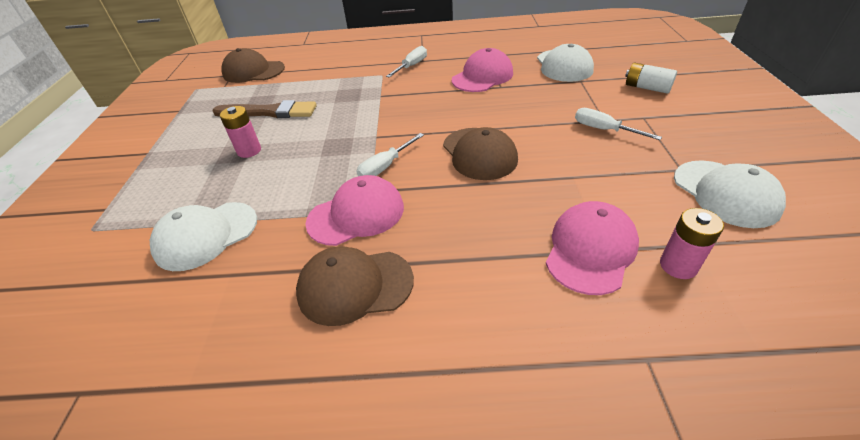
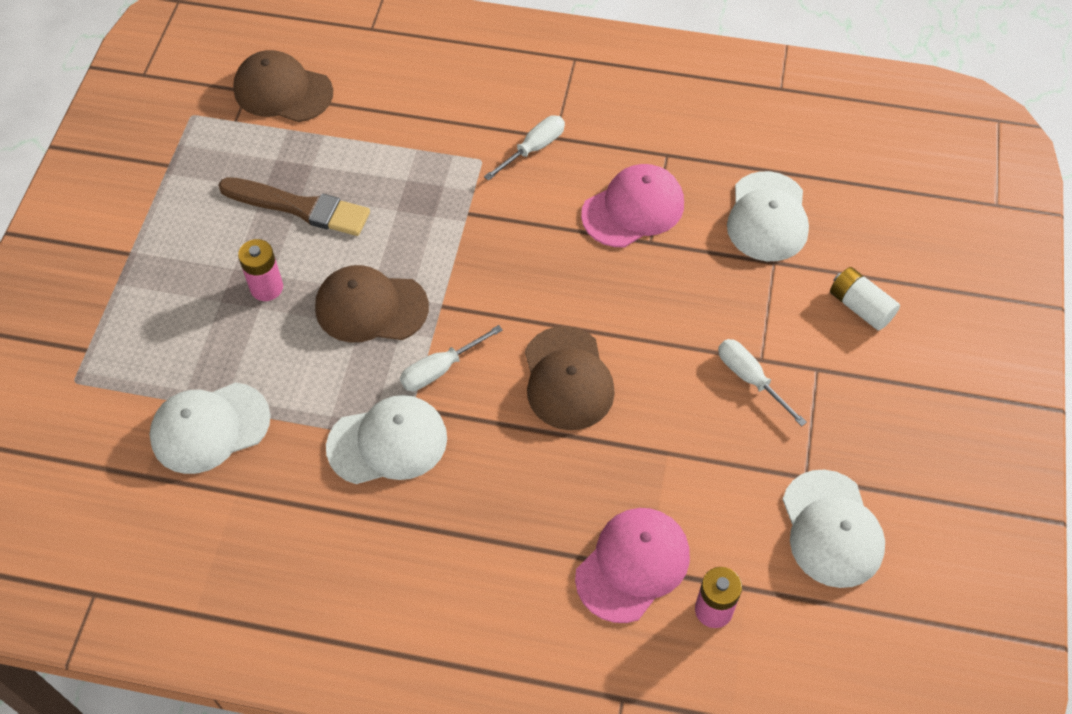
camera: 10 degrees right, 15 degrees up
(355, 286) = (367, 544): brown cap -> brown cap (371, 307)
(356, 214) = (387, 442): pink cap -> white cap

